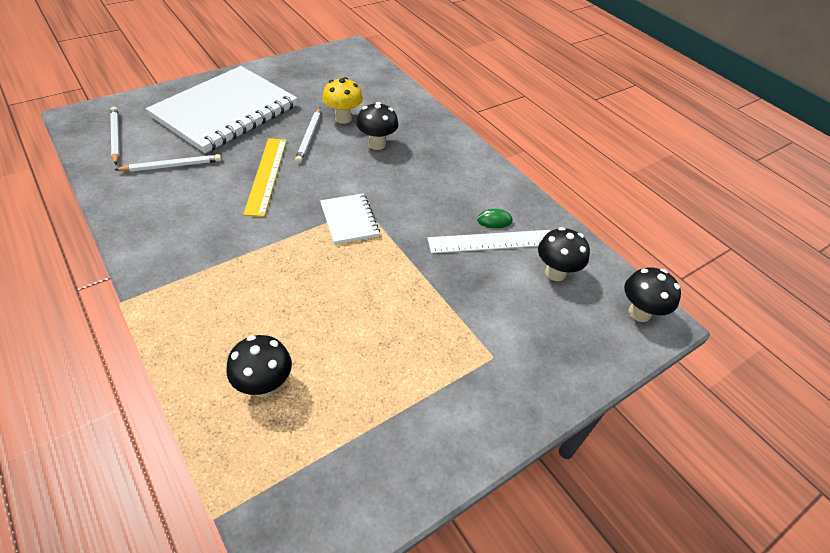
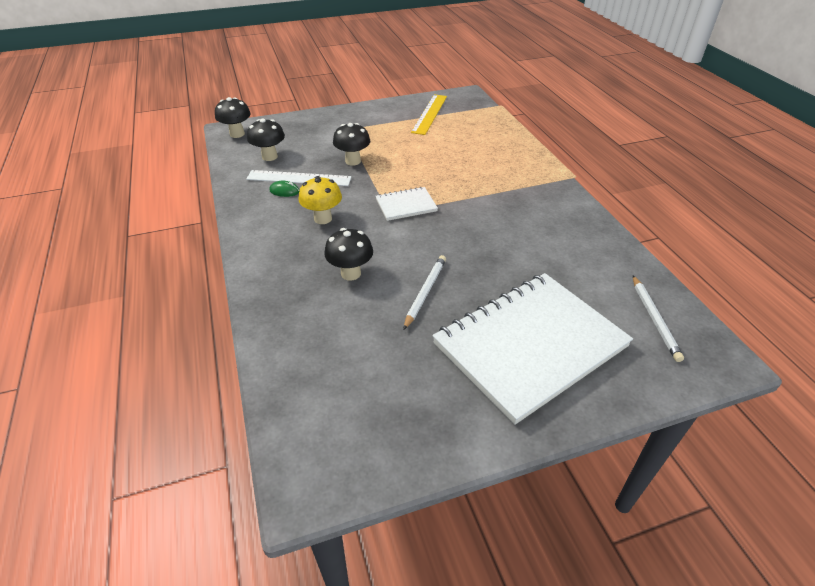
camera: 160 degrees left, 5 degrees down
(172, 166) = (574, 273): white pencil -> none
(264, 385) = (478, 134): black mushroom -> black mushroom (353, 161)
(266, 175) = (476, 252): yellow ruler -> yellow ruler (429, 114)
(343, 118) = (377, 315): yellow mushroom -> yellow mushroom (323, 218)
(349, 220) = (406, 205): white notebook -> white notebook turned 75 degrees clockwise

